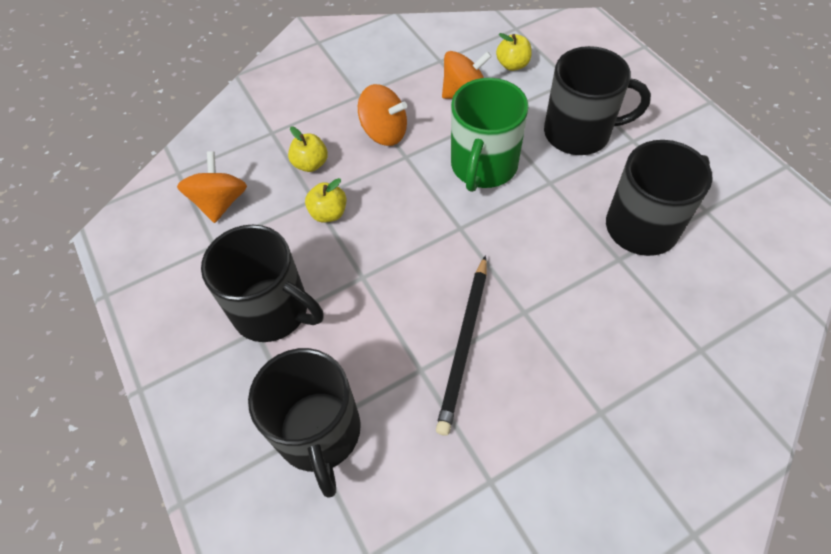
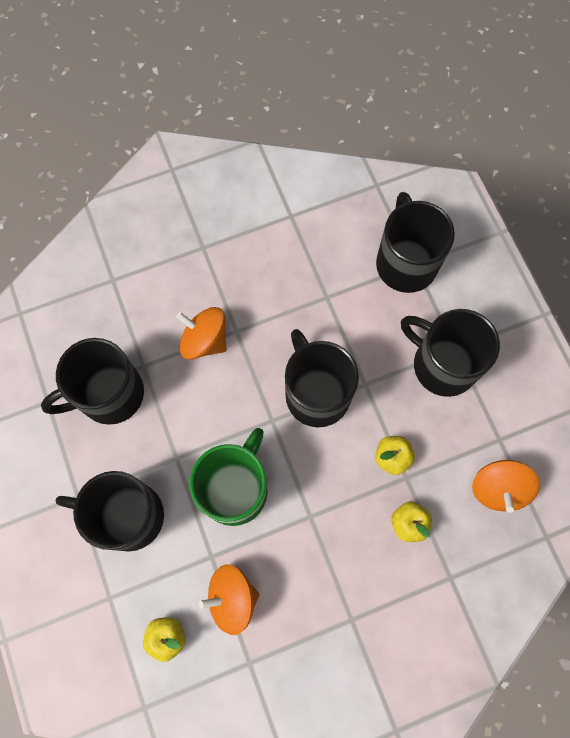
camera: 175 degrees left, 15 degrees up
(384, 132) = (328, 554): orange spinning top -> orange spinning top (204, 340)
(416, 259) = (316, 393): none -> black mug
(464, 345) = (290, 311): black pencil -> none

